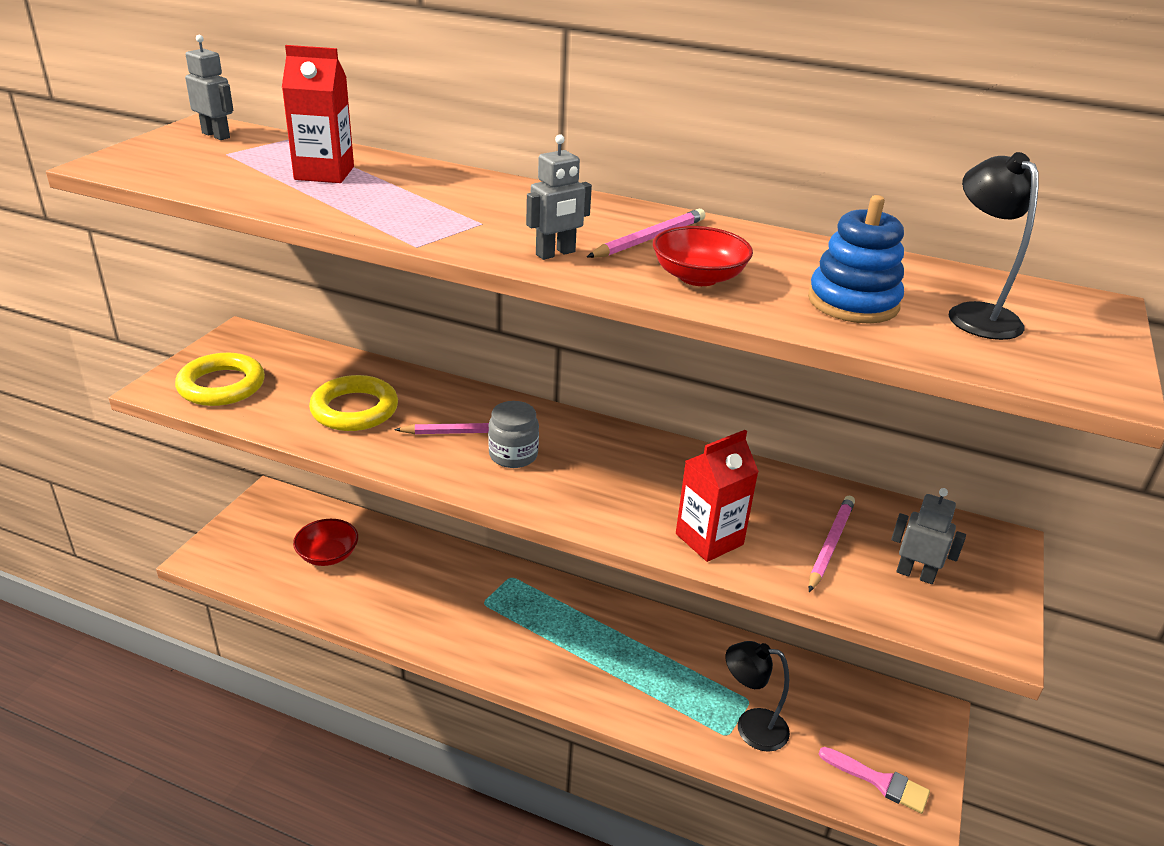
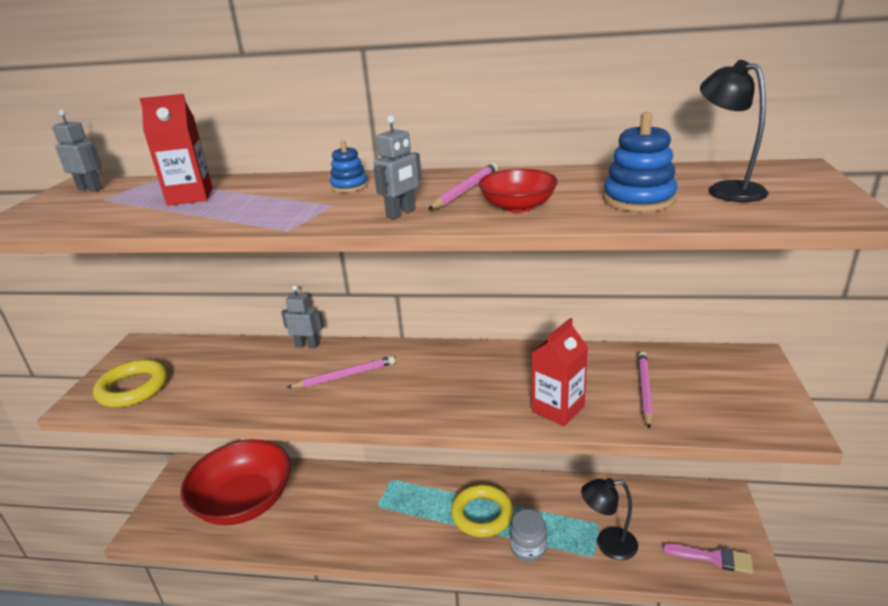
camera: 10 degrees left, 5 degrees down
(328, 555) = (244, 501): red bowl -> red bowl, size x2.09
(354, 409) = (249, 380): yellow ring -> yellow ring (482, 514)
(513, 455) = (385, 384): grey jar -> grey jar (528, 547)
(514, 201) = (349, 186): none -> blue stacking toy
(915, 574) = (713, 396): grey robot -> grey robot (307, 345)

